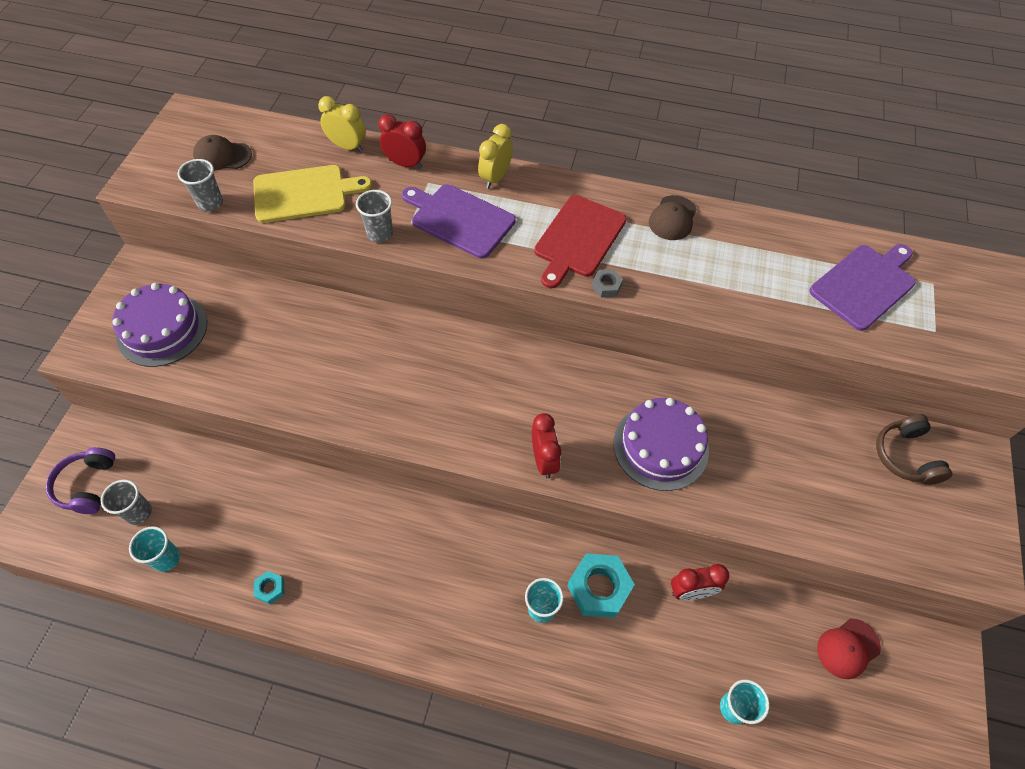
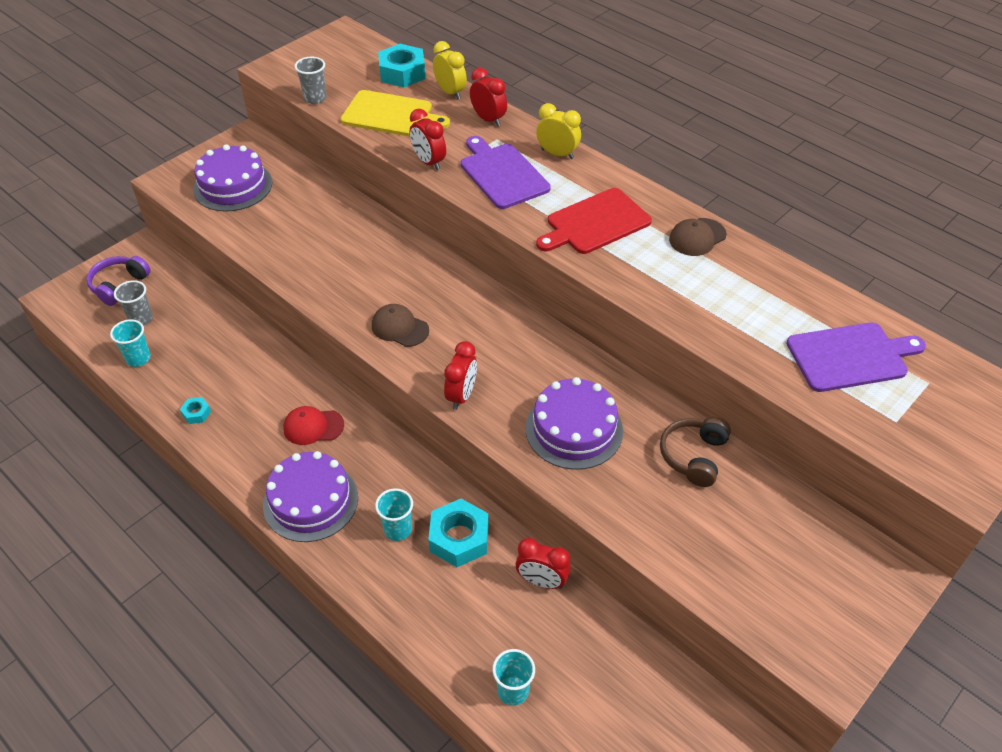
camera: 30 degrees right, 10 degrees down
(222, 156) = (348, 69): brown cap -> brown cap (400, 328)
(283, 141) = (402, 73): none -> turquoise nut
(380, 234) = (428, 162): grey cup -> red clock
(444, 623) = (310, 501): none -> purple cake
(495, 178) = (557, 154): yellow clock -> yellow clock turned 60 degrees clockwise
(606, 286) = (591, 266): grey nut -> none
(848, 648) = (662, 702): red cap -> red cap (313, 427)
(905, 456) = (817, 541): brown headphones -> brown headphones (694, 456)

